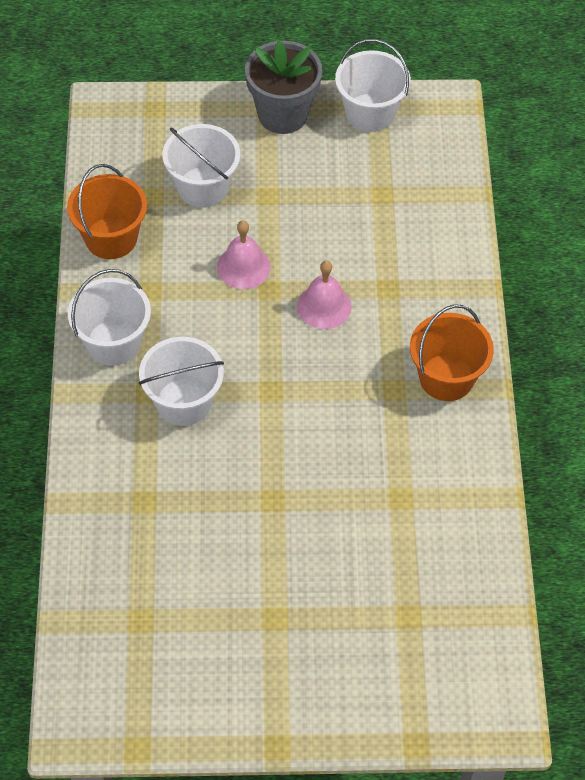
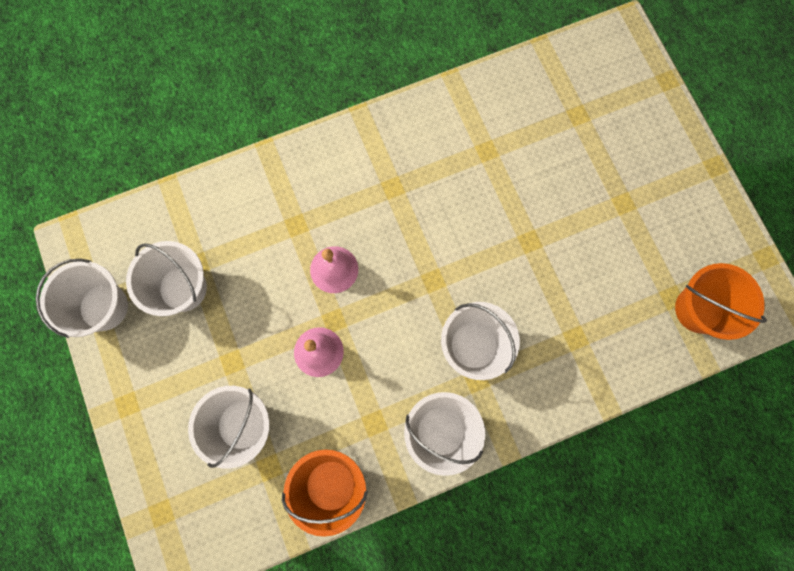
camera: 110 degrees left, 20 degrees up
(283, 114) = (130, 386): grey flower pot -> none
(361, 177) = (183, 288): none -> white bucket
(446, 378) = (366, 153): orange bucket -> orange bucket (699, 309)

